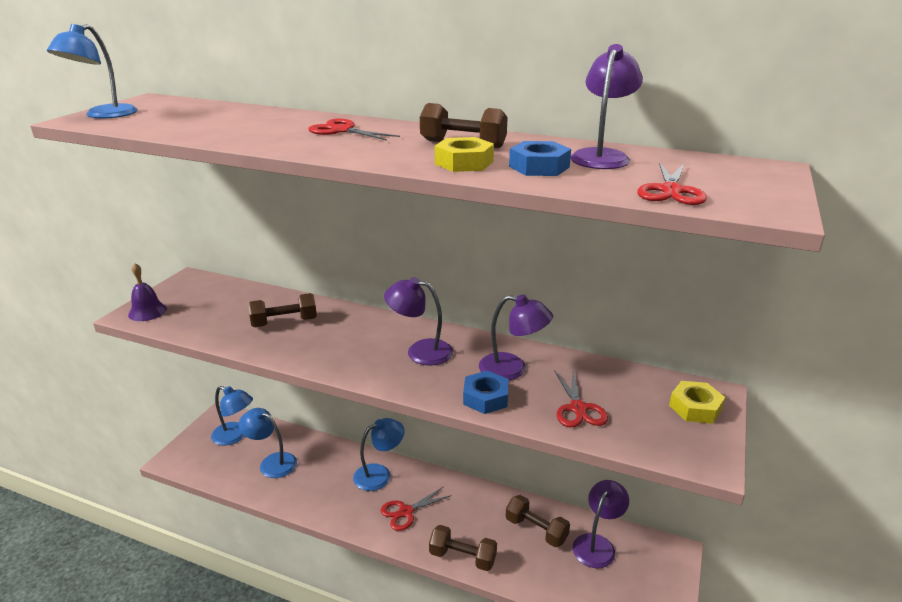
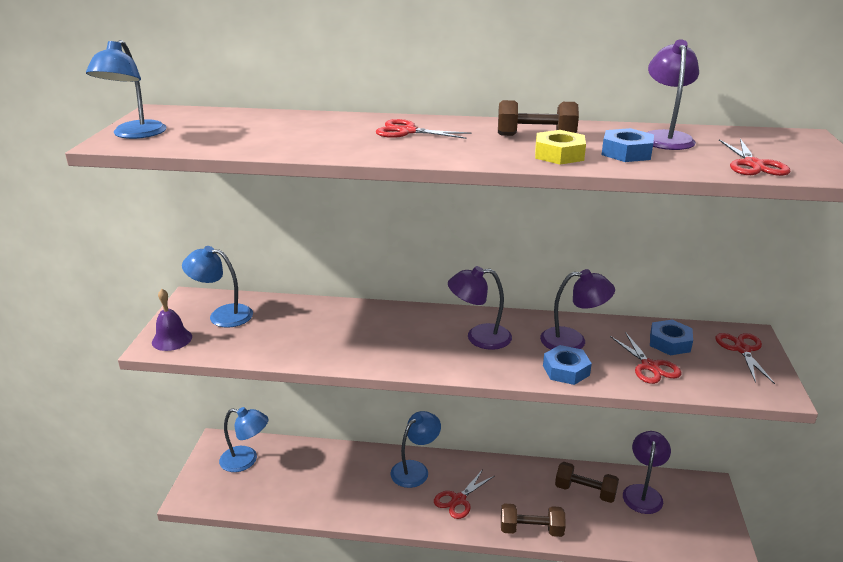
camera: 15 degrees left, 0 degrees up
(272, 462) = (300, 479): blue lamp -> blue lamp (222, 315)
(284, 322) = (327, 329): brown dumbbell -> none
(616, 387) = (669, 342): none -> blue nut
(695, 407) = (742, 349): yellow nut -> red scissors

